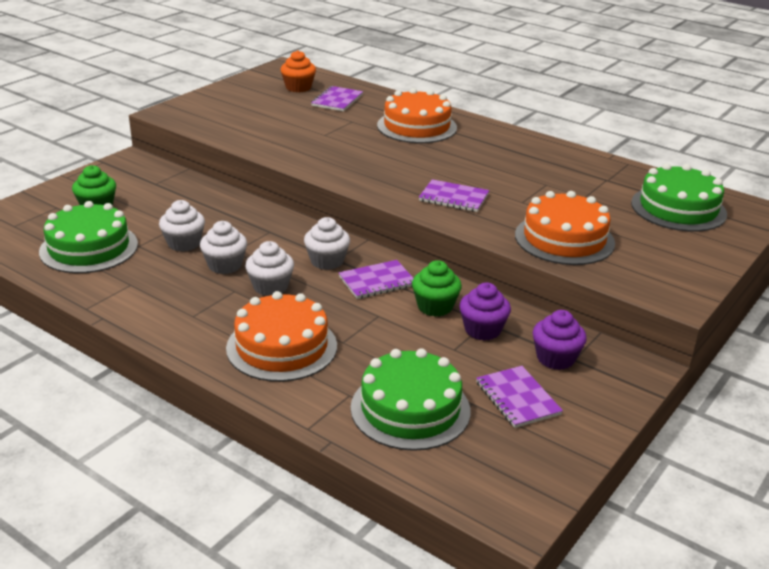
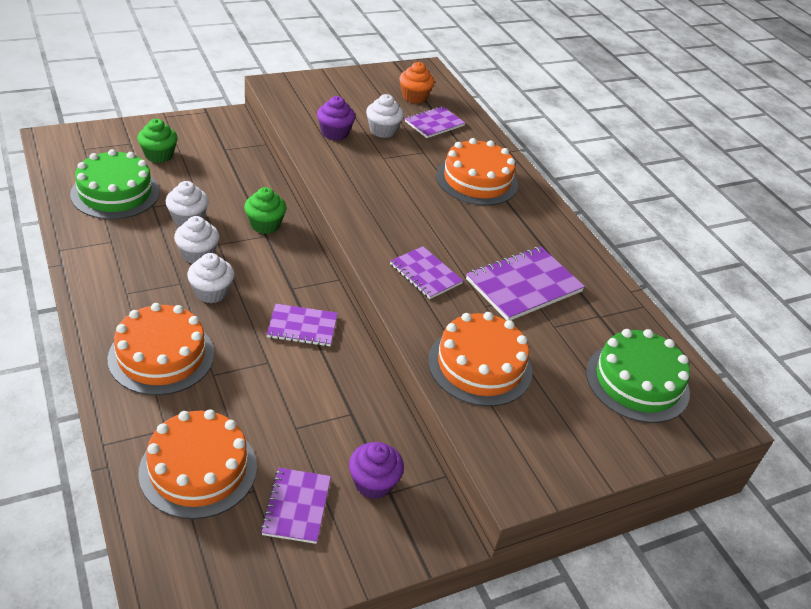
camera: 25 degrees right, 10 degrees up
(327, 261) = (282, 287): white cupcake -> white cupcake (383, 130)
(410, 409) = (198, 469): green cake -> orange cake
(435, 306) = (324, 376): green cupcake -> green cupcake (265, 225)
(482, 330) = (340, 420): purple cupcake -> purple cupcake (334, 133)
(533, 180) = (523, 285): none -> purple notebook

